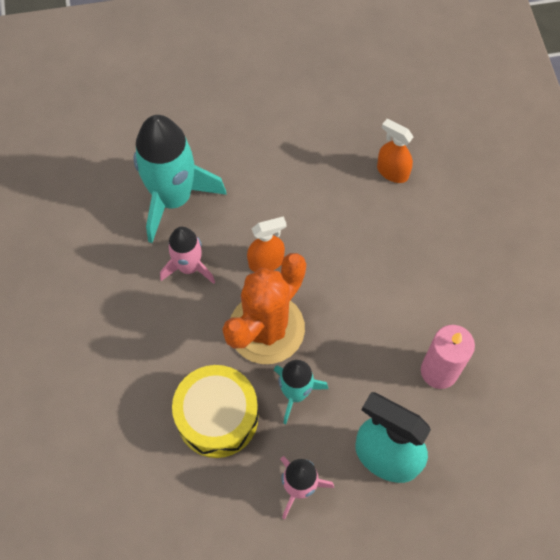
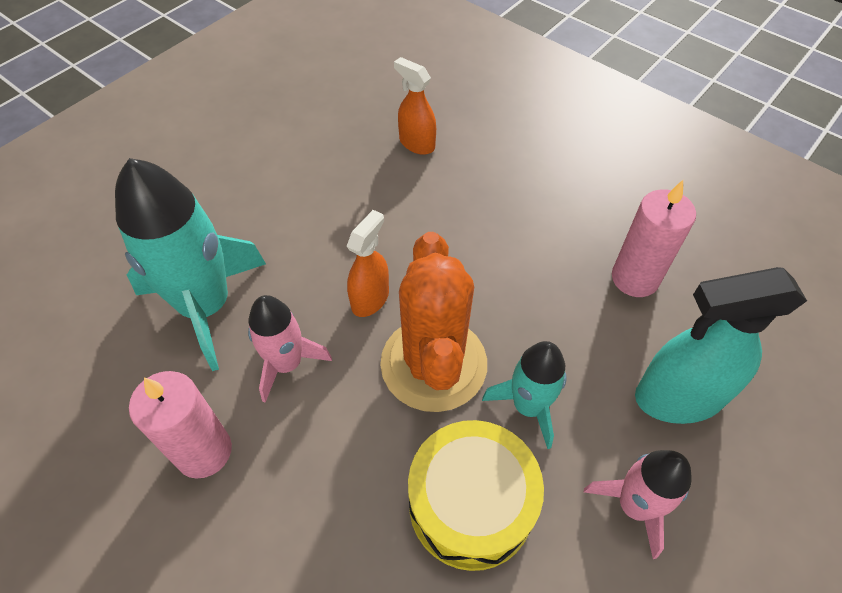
camera: 40 degrees left, 10 degrees down
(112, 284) = (204, 451): none -> pink candle
(392, 172) = (416, 143): orange spray bottle -> orange spray bottle turned 45 degrees clockwise

